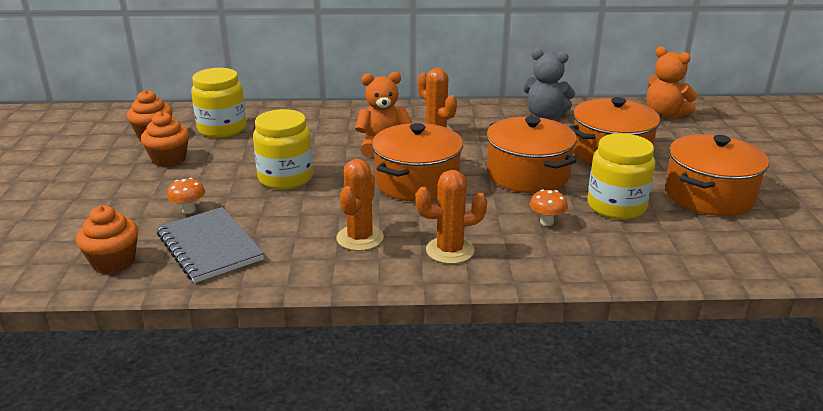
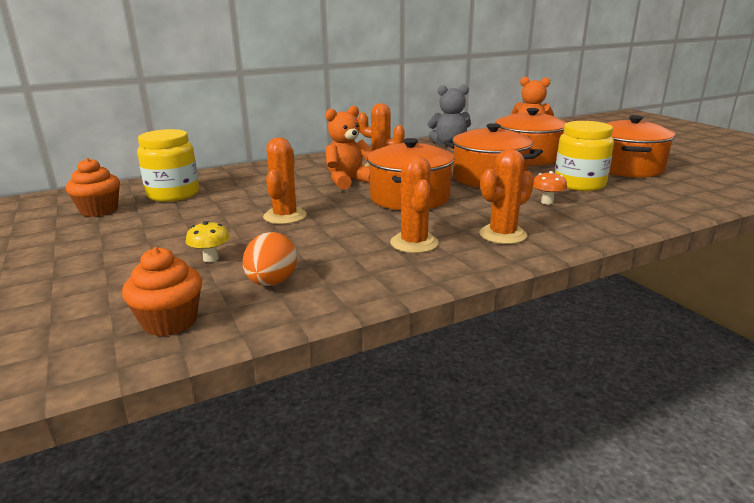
camera: 25 degrees left, 5 degrees down
(169, 159) = (139, 225): orange cupcake -> none
(189, 210) = (211, 258): orange mushroom -> yellow mushroom
(209, 247) = (271, 282): grey notebook -> orange egg
(285, 178) = (285, 216): yellow jar -> orange cactus

